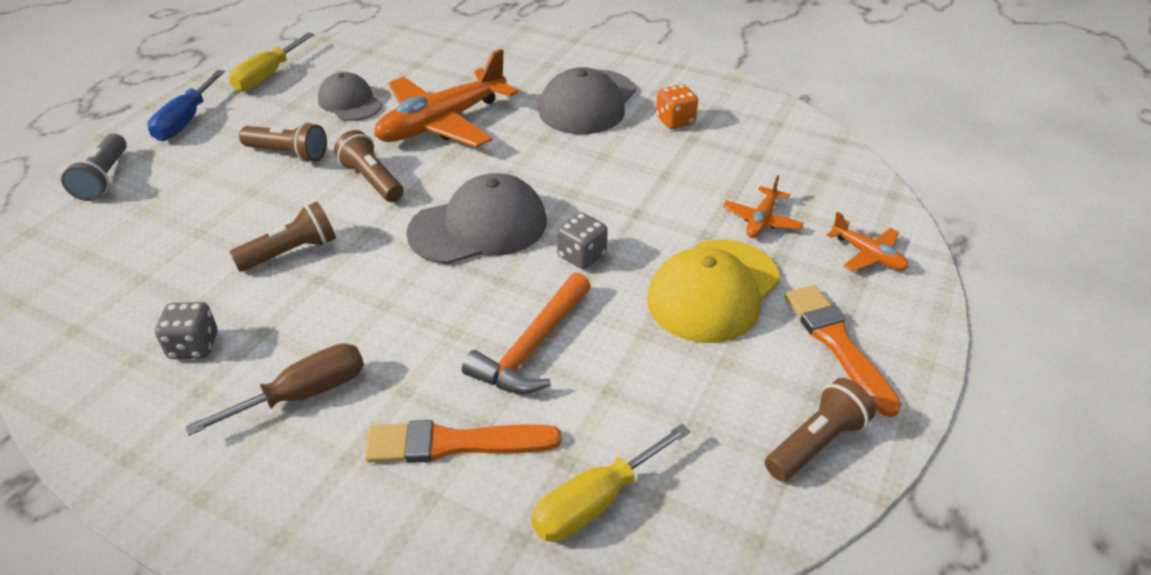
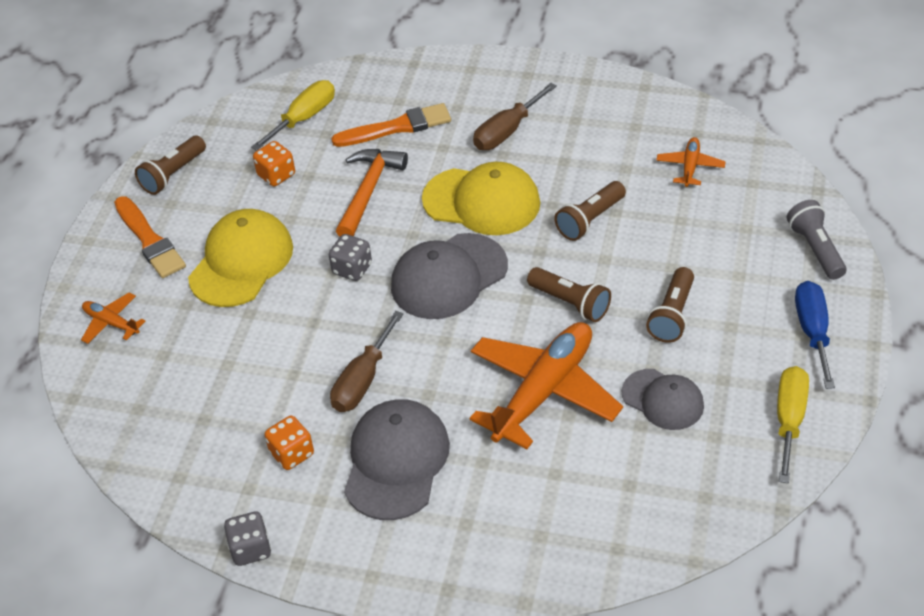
camera: 170 degrees right, 5 degrees up
(194, 346) = (603, 142): grey dice -> grey dice (250, 549)
(288, 154) = (672, 315): brown flashlight -> brown flashlight turned 75 degrees counterclockwise
(397, 301) = (482, 201): none -> yellow cap
(599, 158) = (363, 380): none -> brown screwdriver
(655, 403) = (276, 175): none -> orange dice
(761, 220) = (201, 339): orange plane -> orange plane (690, 167)

